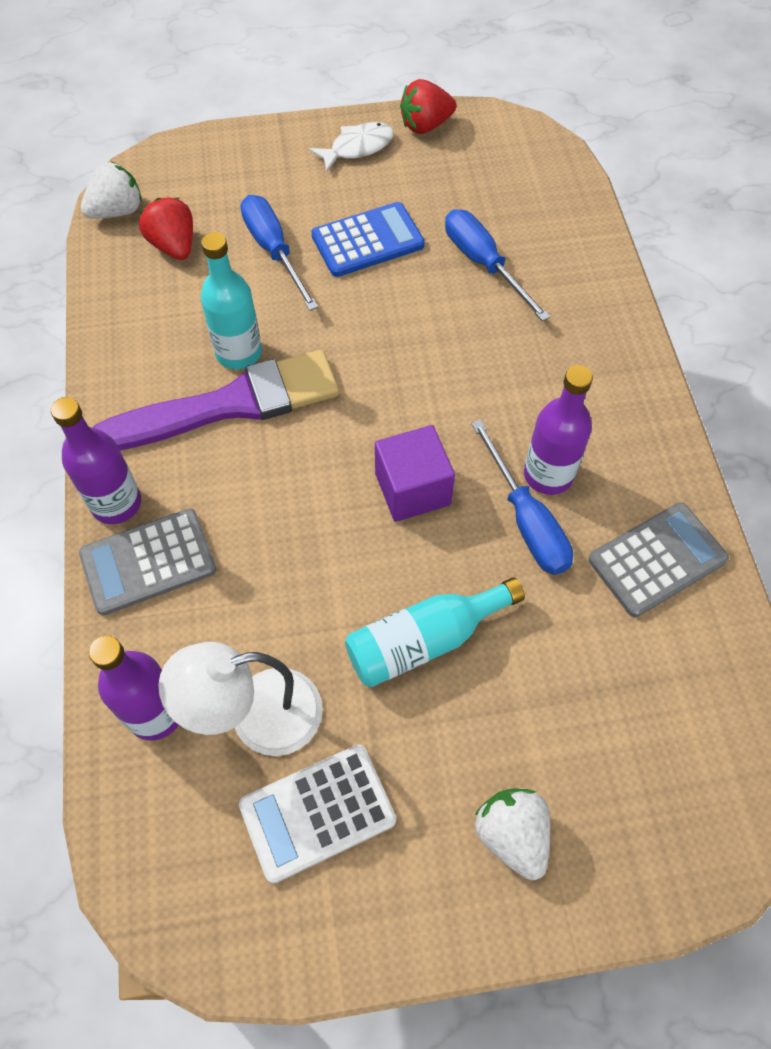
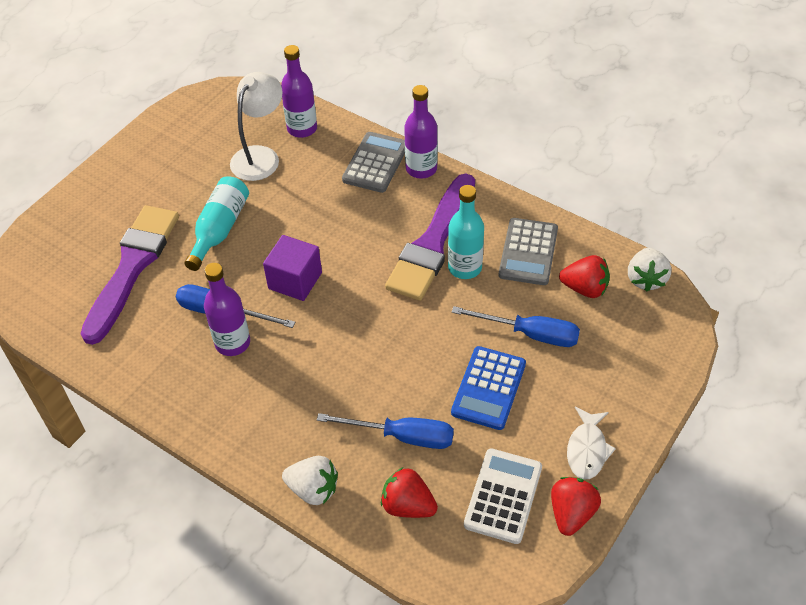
camera: 135 degrees right, 10 degrees down
(317, 812) = (202, 151): white calculator -> white calculator (503, 496)
(512, 835) = (115, 200): white strawberry -> white strawberry (313, 489)
(538, 217) = (408, 505): none -> red strawberry
(579, 683) = (132, 267): none -> purple brush
(657, 560) = (137, 347): grey calculator -> grey calculator (528, 252)

